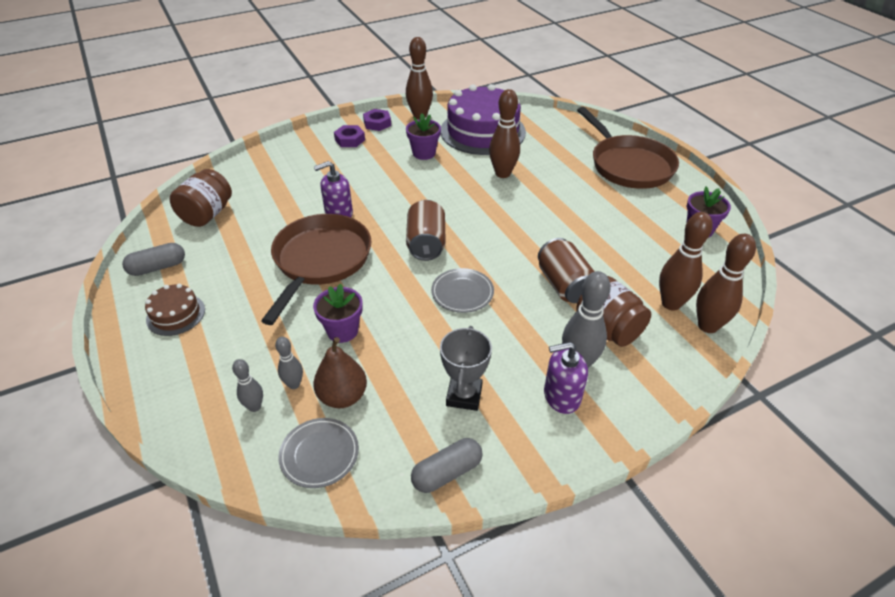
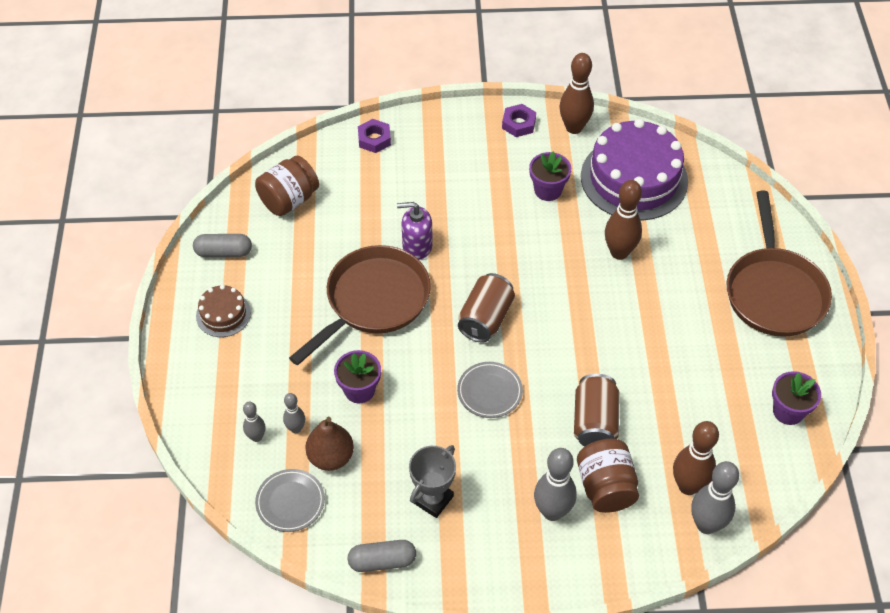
camera: 25 degrees right, 10 degrees up
(350, 140) = (476, 140): purple nut -> purple nut (374, 139)
(561, 396) = (517, 536): purple soap dispenser -> none
(707, 326) = (706, 524): brown bowling pin -> grey bowling pin

